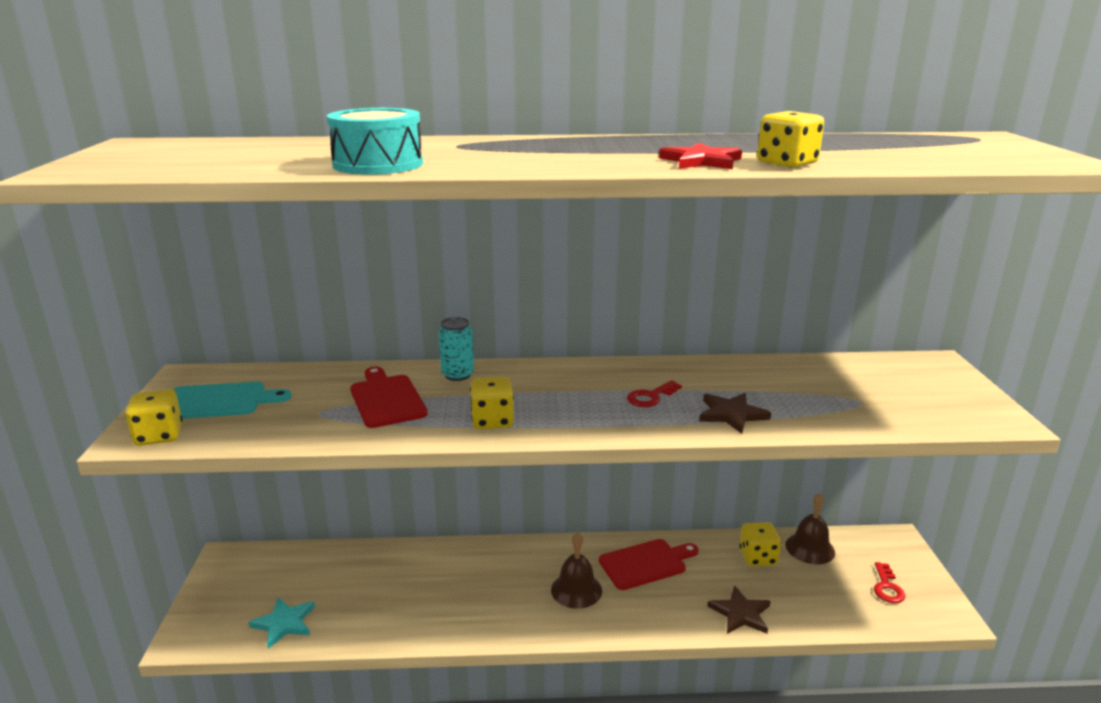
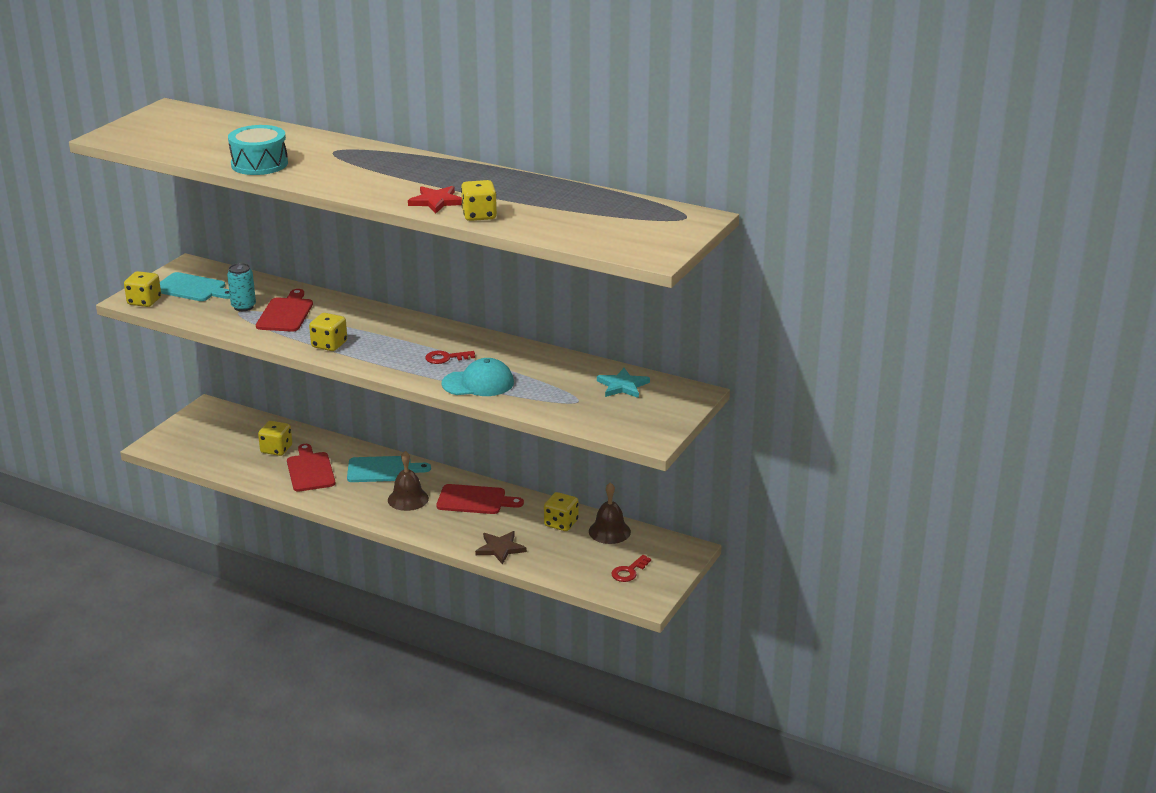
camera: 30 degrees right, 5 degrees up
(284, 623) = (213, 456): turquoise star -> turquoise star (622, 386)
(361, 583) = (276, 449): none -> yellow dice
(428, 596) = (310, 470): none -> red cutting board
(457, 375) = (347, 309): turquoise can -> turquoise can (243, 307)
(511, 563) = (383, 470): none -> turquoise cutting board
(731, 414) = (478, 383): brown star -> turquoise cap

